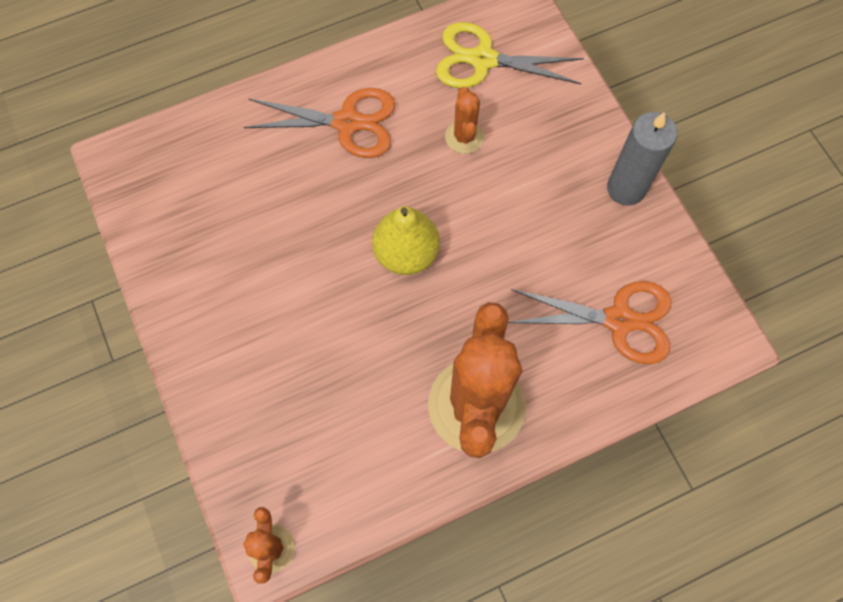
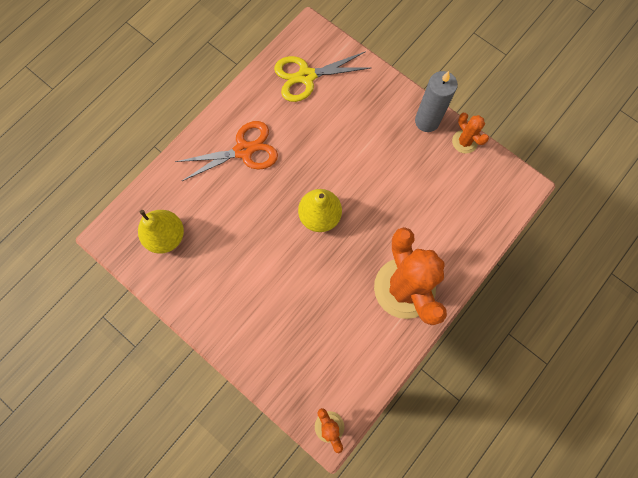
camera: 25 degrees left, 5 degrees up
(187, 191) = (166, 236): none -> yellow pear
(464, 137) = (319, 129): orange cactus -> orange cactus (464, 142)
(619, 320) = (459, 201): orange scissors -> none

